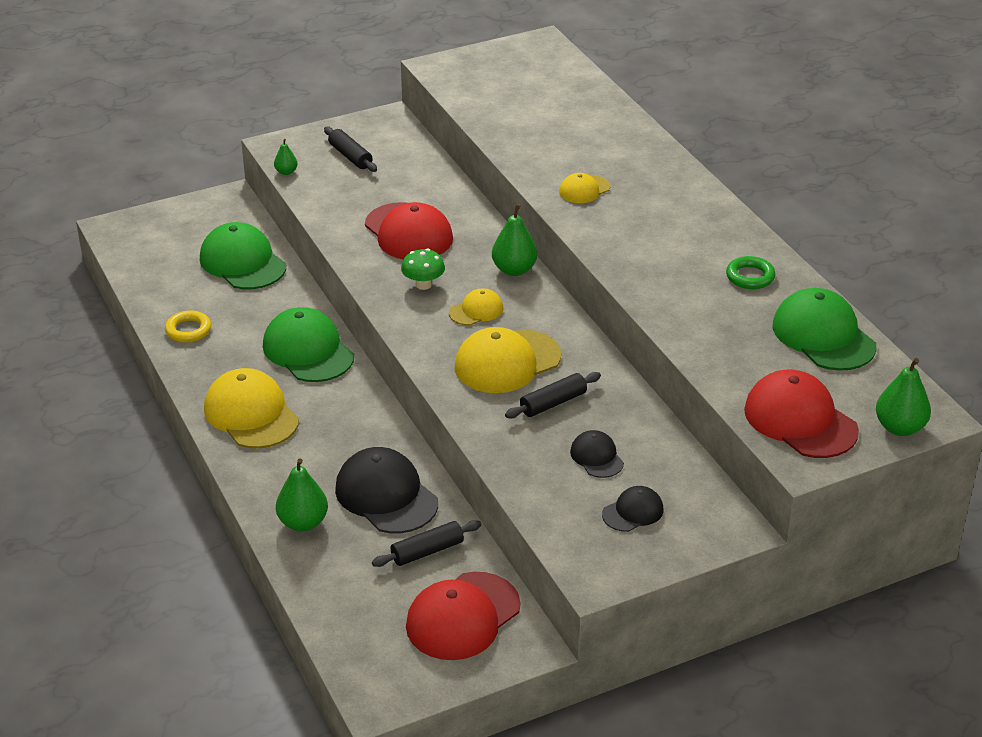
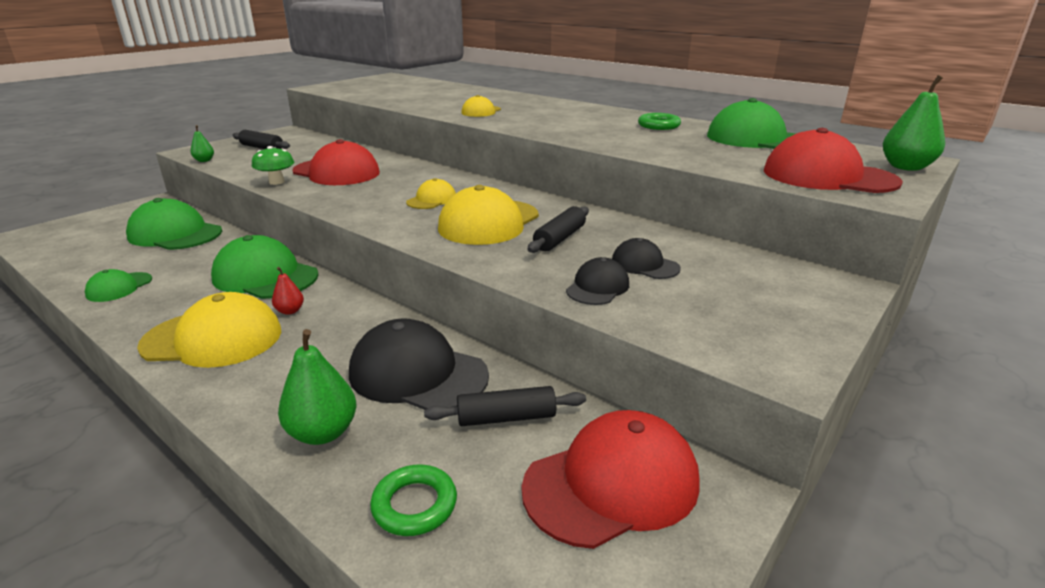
camera: 25 degrees left, 10 degrees down
(188, 330) = (119, 287): yellow ring -> green cap
(251, 414) = (213, 338): yellow cap -> yellow cap turned 150 degrees clockwise
(316, 401) = (290, 311): none -> red pear
(338, 588) = (414, 505): none -> green ring
(423, 285) = (370, 194): green mushroom -> green mushroom (276, 182)
(427, 551) = (506, 417): black rolling pin -> black rolling pin turned 45 degrees clockwise
(462, 616) = (612, 483): red cap -> red cap turned 135 degrees counterclockwise
(514, 270) = (445, 176): green pear -> none
(633, 512) = (734, 297): black cap -> black cap (597, 287)

